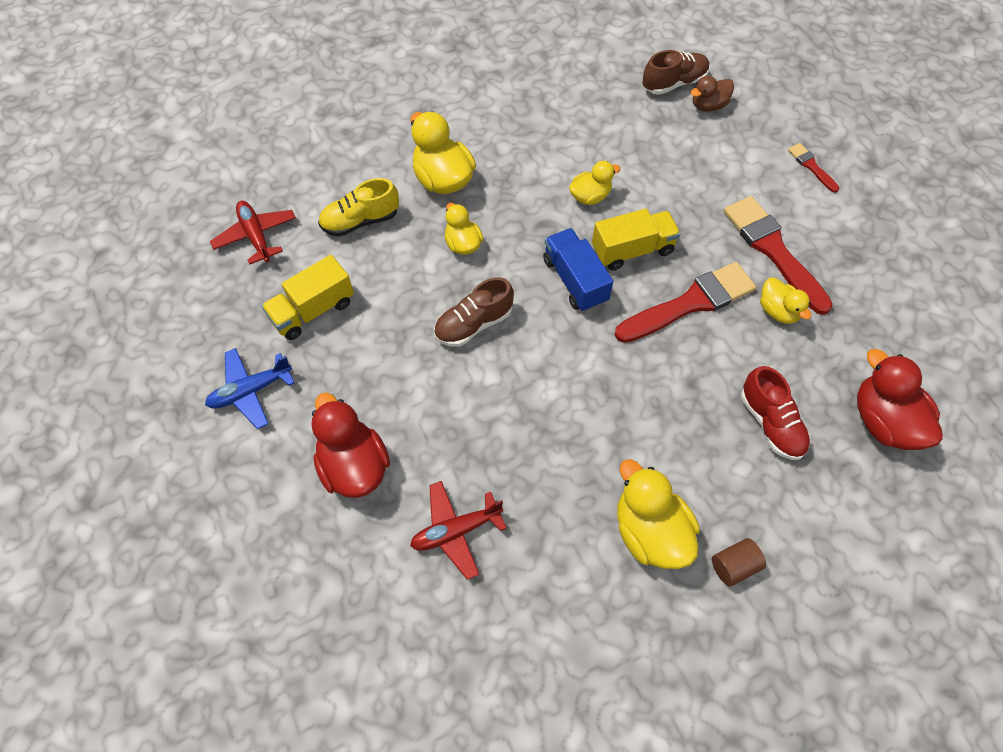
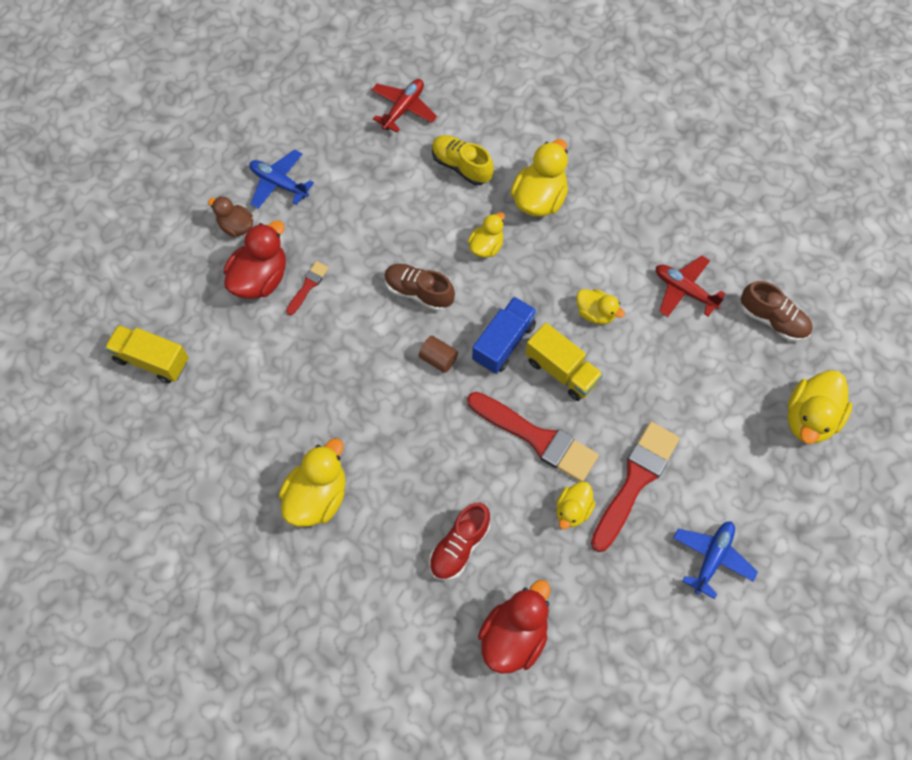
camera: 60 degrees right, 5 degrees up
(313, 310) = (364, 182): yellow truck -> yellow truck (152, 360)
(456, 531) = (248, 368): red plane -> red plane (684, 290)
(708, 105) = (766, 360): brown duck -> brown duck (236, 226)
(734, 566) = (322, 567): brown cylinder -> brown cylinder (438, 359)
(776, 106) = (810, 418): none -> yellow duck
(811, 166) = (755, 476): red brush -> red brush (308, 286)
(872, 232) = (712, 558): none -> blue plane

